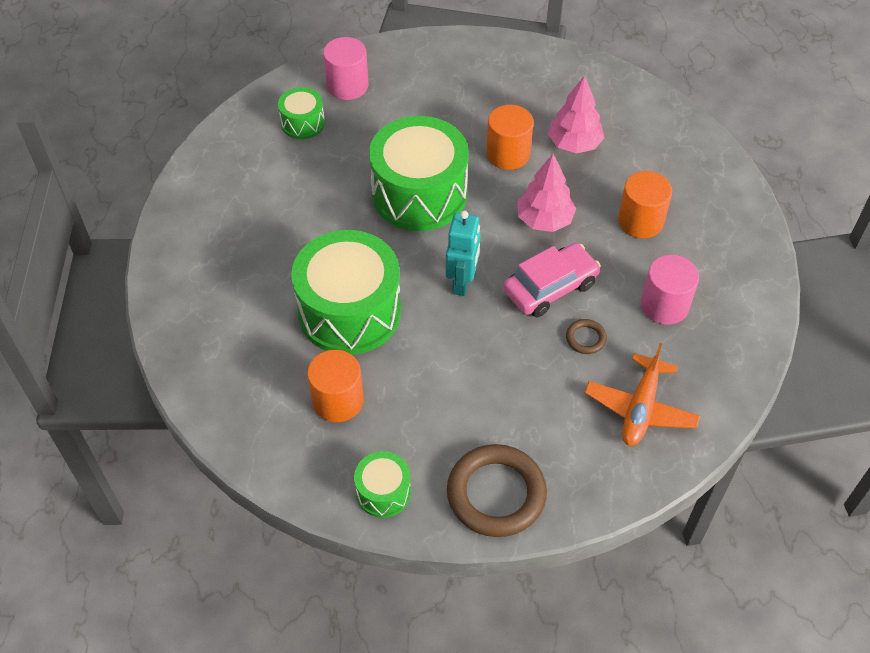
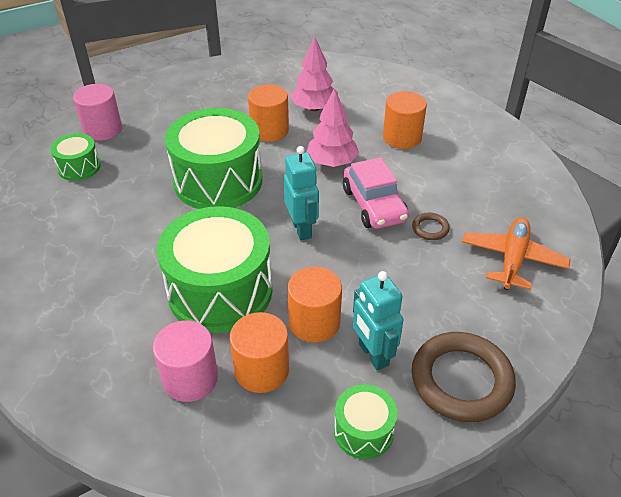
camera: 30 degrees left, 10 degrees down
(409, 380) = (314, 322): none -> orange cylinder
(438, 434) = (373, 355): none -> turquoise robot
(550, 287) = (374, 205): pink car -> pink car turned 135 degrees clockwise
(640, 408) = (512, 259): orange plane -> orange plane turned 150 degrees counterclockwise
(664, 305) = (466, 183): pink cylinder -> pink cylinder (190, 378)

